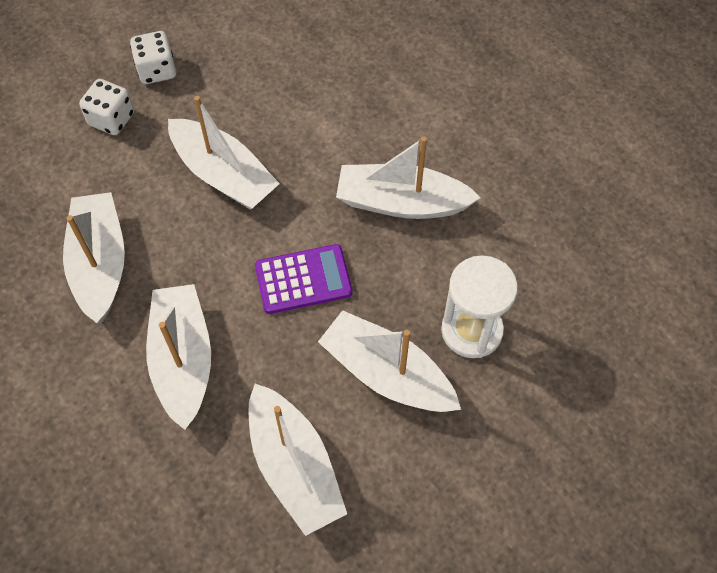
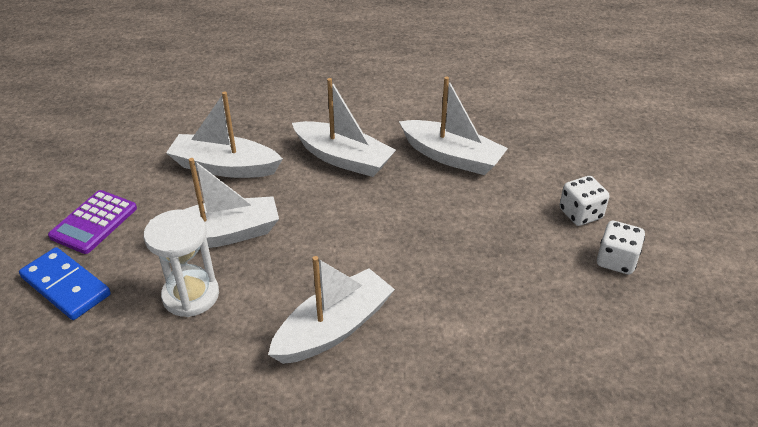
camera: 130 degrees right, 20 degrees down
(223, 175) = (468, 244): white boat -> none
(303, 280) = (334, 236): purple calculator -> purple calculator (94, 222)
(563, 443) = (66, 286): none -> blue domino

